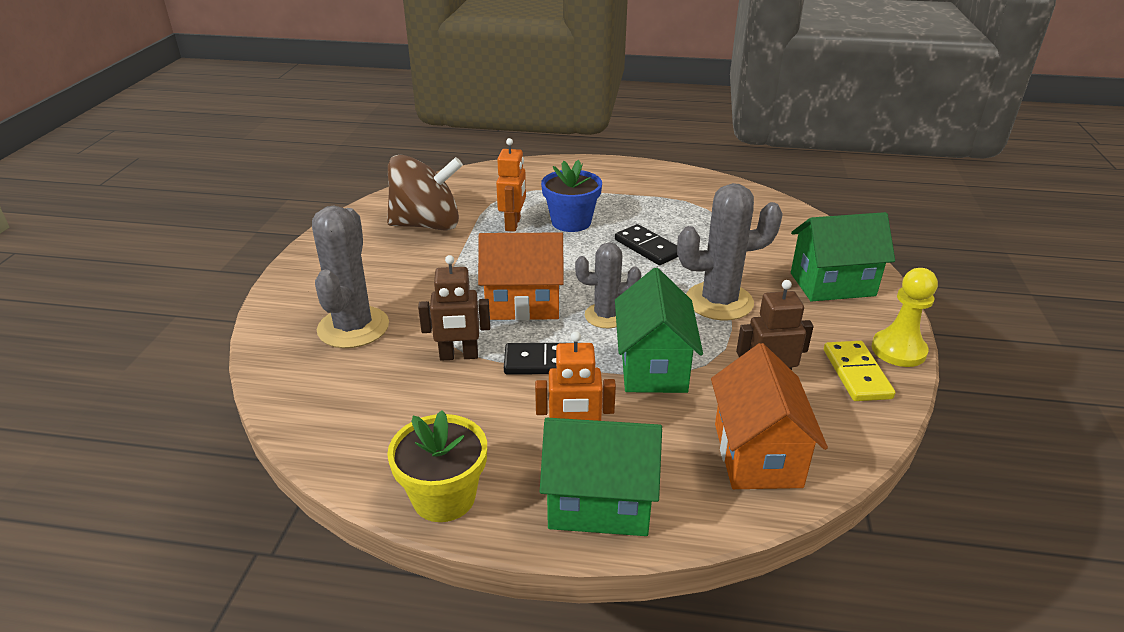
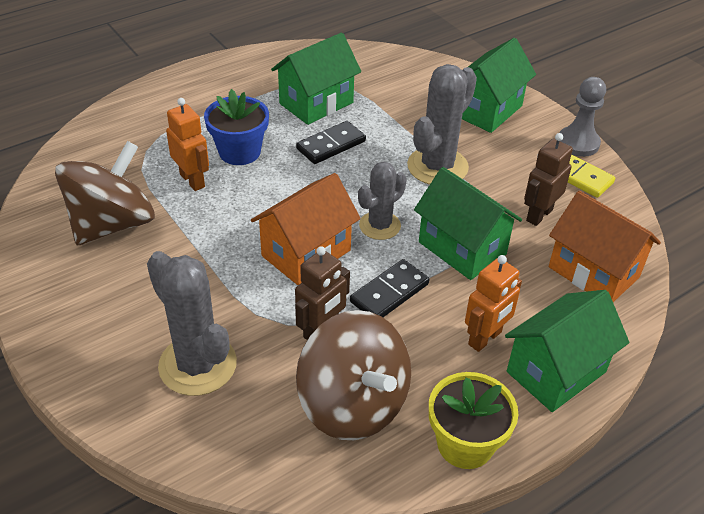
camera: 45 degrees left, 10 degrees up
(408, 414) = (353, 404): none -> brown spinning top
(647, 248) = (331, 145): black domino -> black domino turned 45 degrees counterclockwise
(677, 217) = (316, 103): none -> green house
(898, 350) = (578, 143): yellow pawn -> grey pawn

